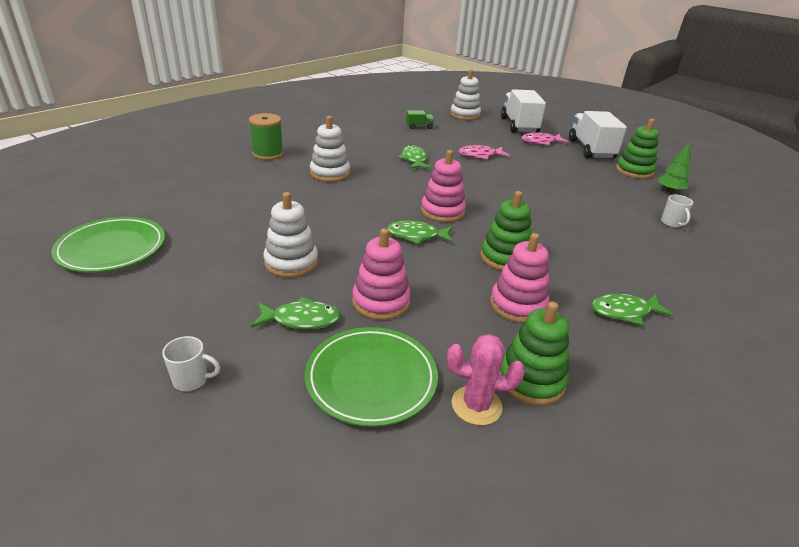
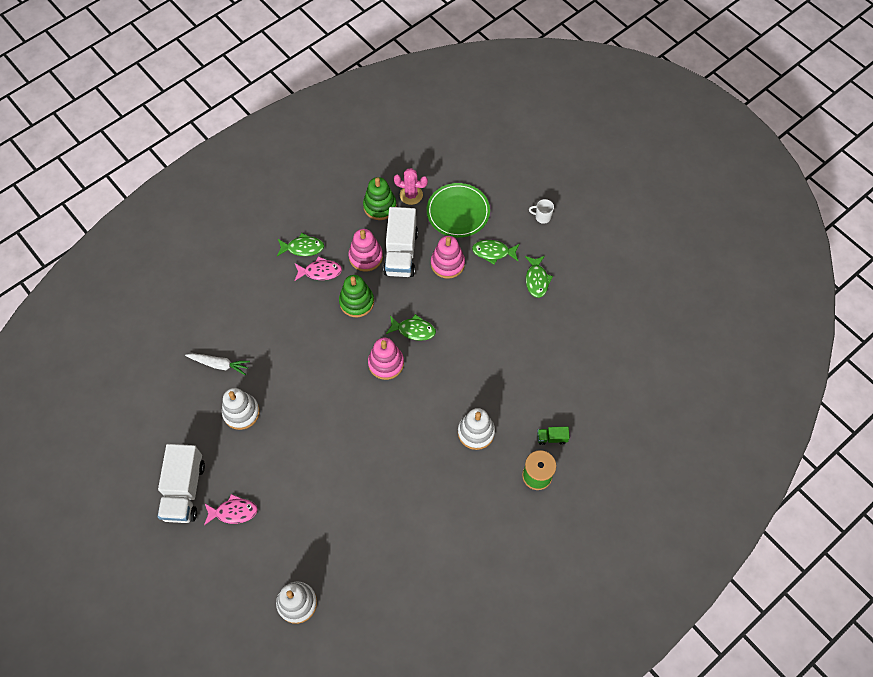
camera: 170 degrees left, 30 degrees up
(112, 248) = (620, 322): green plate -> none
(291, 262) = (502, 303): white stacking toy -> white stacking toy (241, 412)
(414, 159) = (391, 463): green fish -> green fish (536, 280)
(419, 127) = (367, 557): green truck -> green truck (552, 438)
(480, 155) = (318, 474): pink fish -> pink fish (320, 272)
(519, 125) = (238, 565): white truck -> white truck (401, 253)
(632, 208) = (219, 364): none -> white carrot
(634, 171) = (168, 436): green stacking toy -> none
(669, 191) = (161, 394): green tree -> none
(671, 223) = (200, 341): white mug -> none

